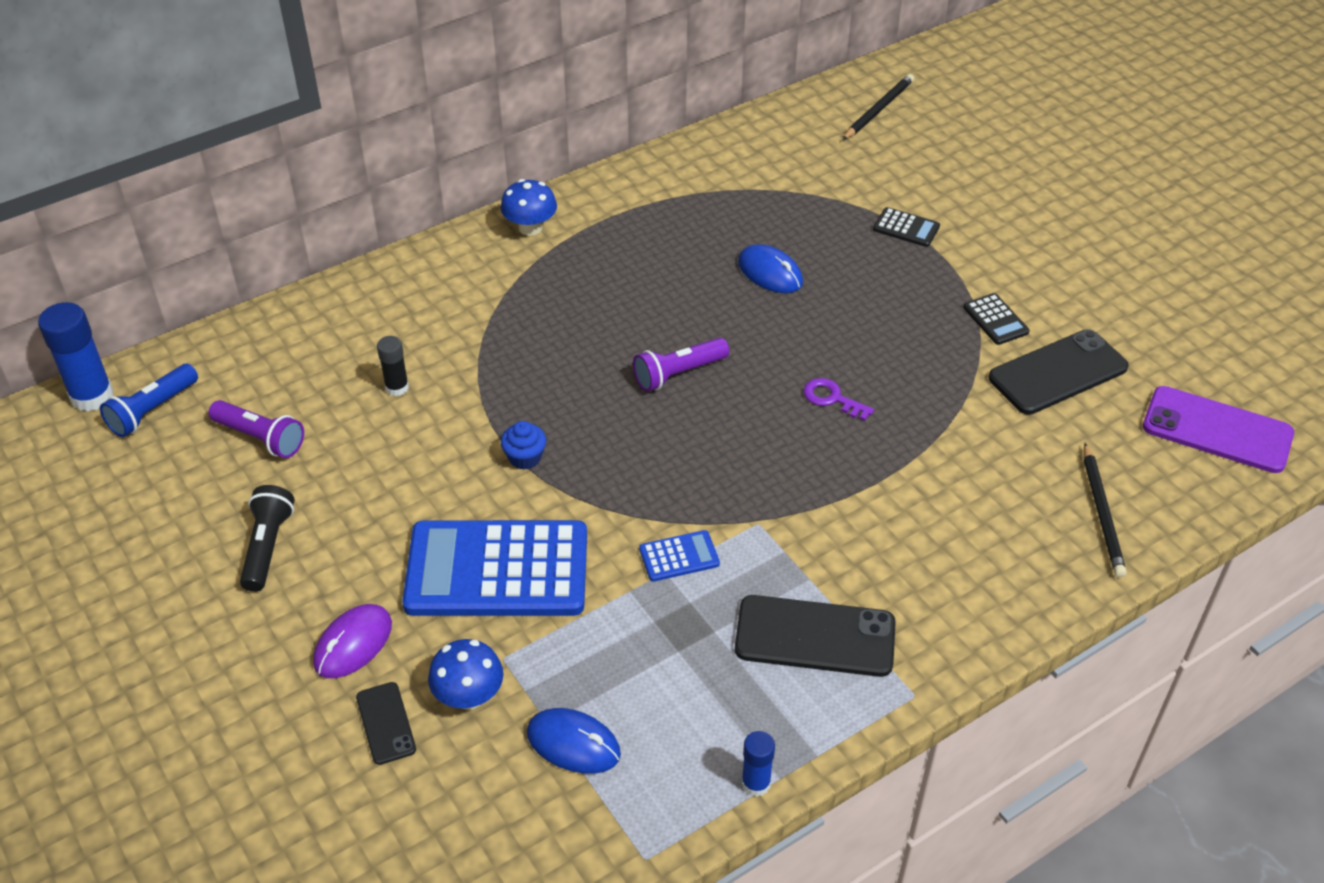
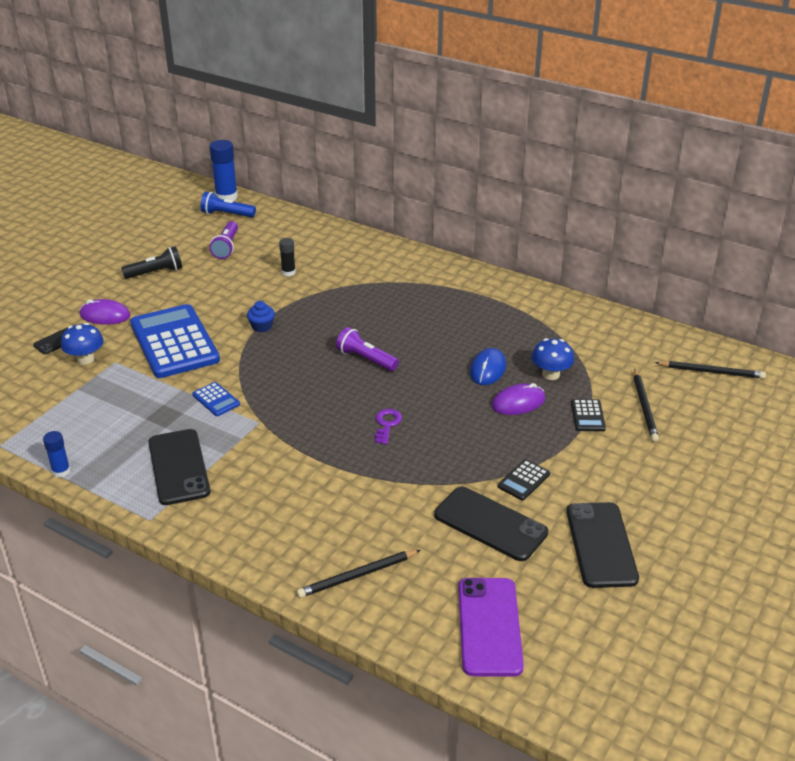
camera: 65 degrees right, 10 degrees down
(530, 228) = (451, 273): blue mushroom -> blue mushroom (551, 374)
(573, 743) = (67, 401): blue mouse -> none
(851, 272) = (518, 402): none -> purple mouse
(914, 181) = (644, 407): none -> black pencil
(1124, 302) = (601, 545): none -> black phone

